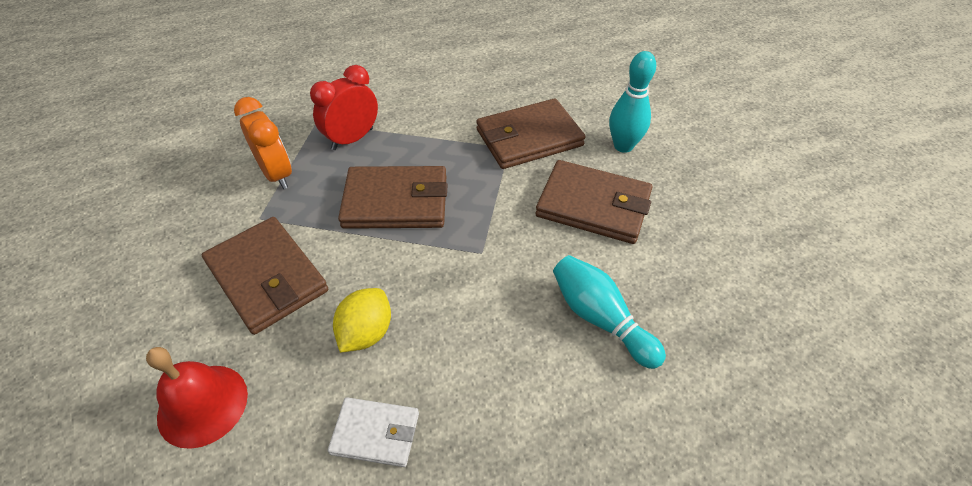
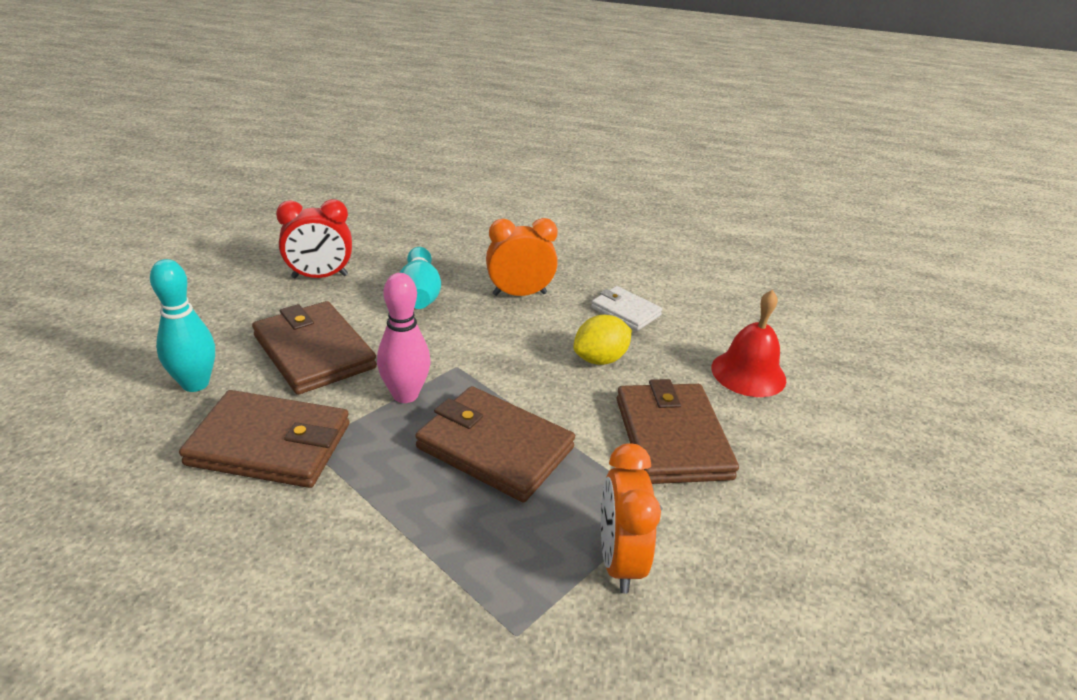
camera: 150 degrees left, 15 degrees down
(352, 139) = (483, 566): red clock -> red clock (320, 276)
(491, 207) = (405, 395): none -> pink bowling pin
(509, 385) = (519, 294): none -> orange clock

